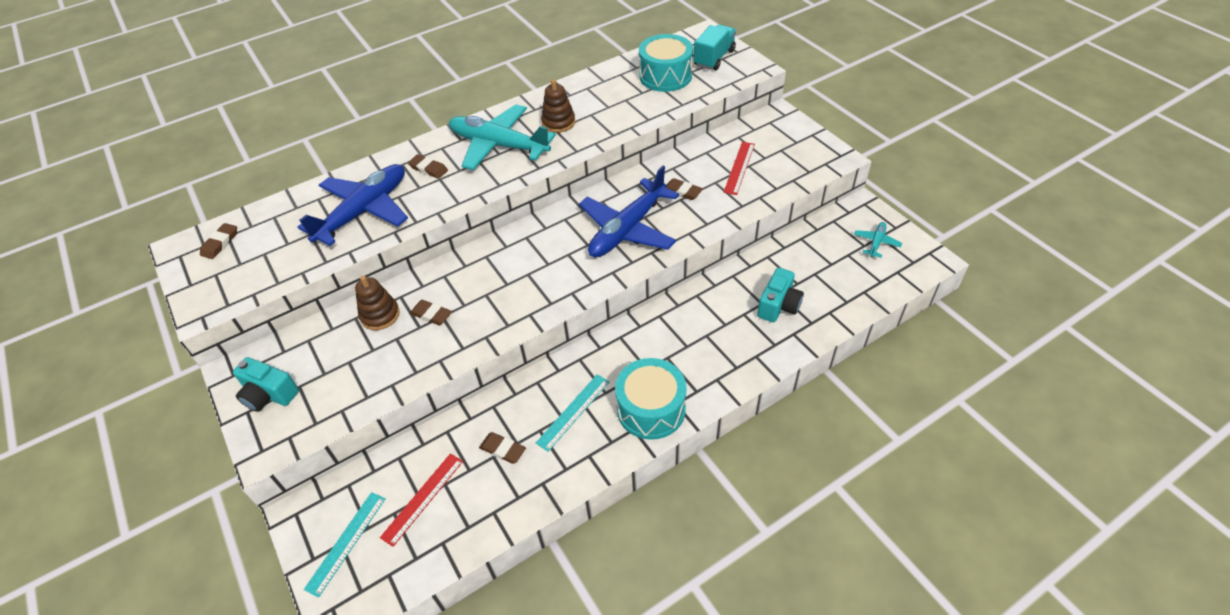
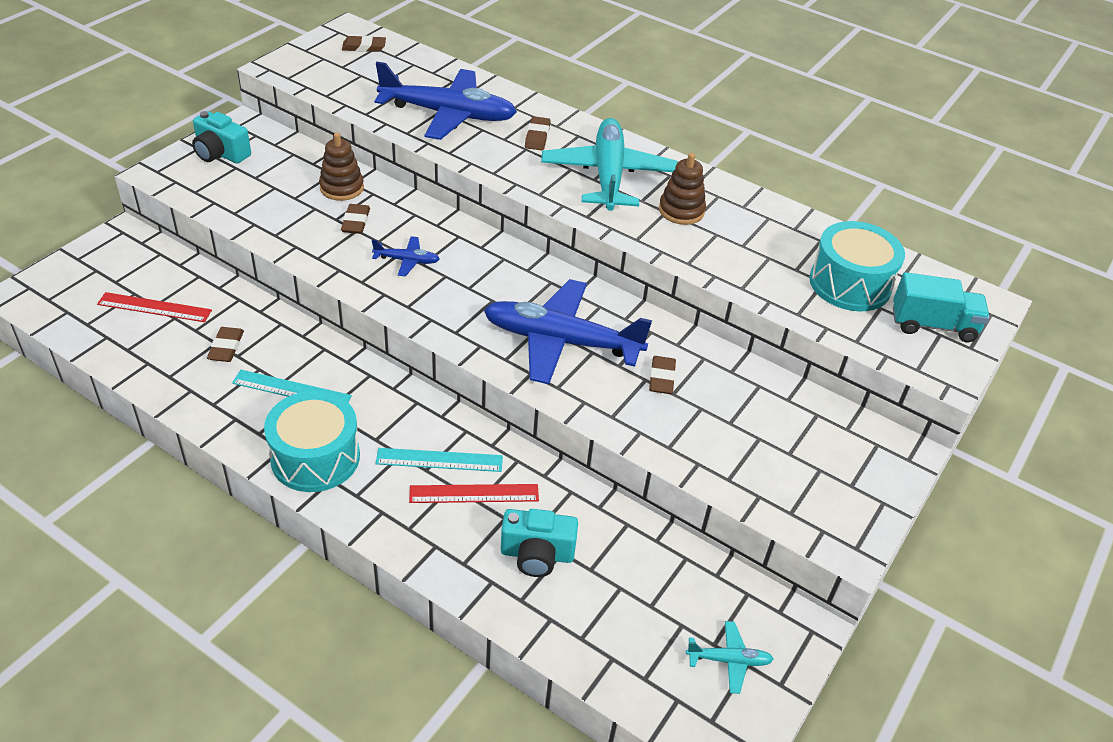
camera: 60 degrees right, 5 degrees down
(269, 394) = (220, 153): turquoise camera -> turquoise camera turned 60 degrees counterclockwise
(346, 542) = (97, 273): turquoise ruler -> turquoise ruler (439, 460)
(498, 292) = (407, 261): none -> blue plane
(739, 167) = (748, 428): red ruler -> red ruler (474, 494)

